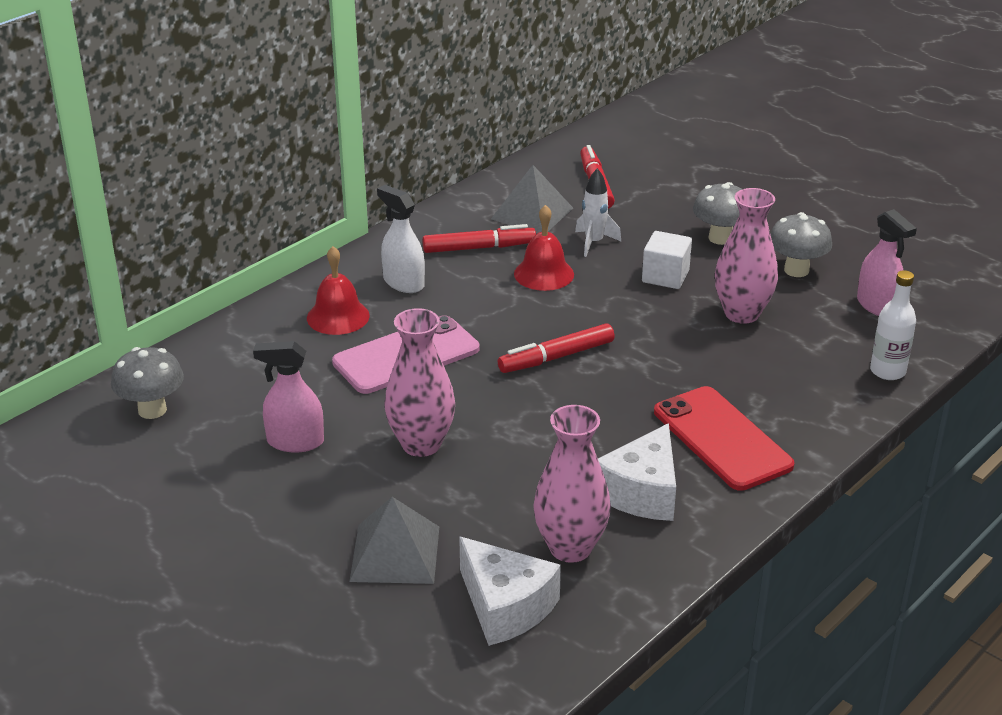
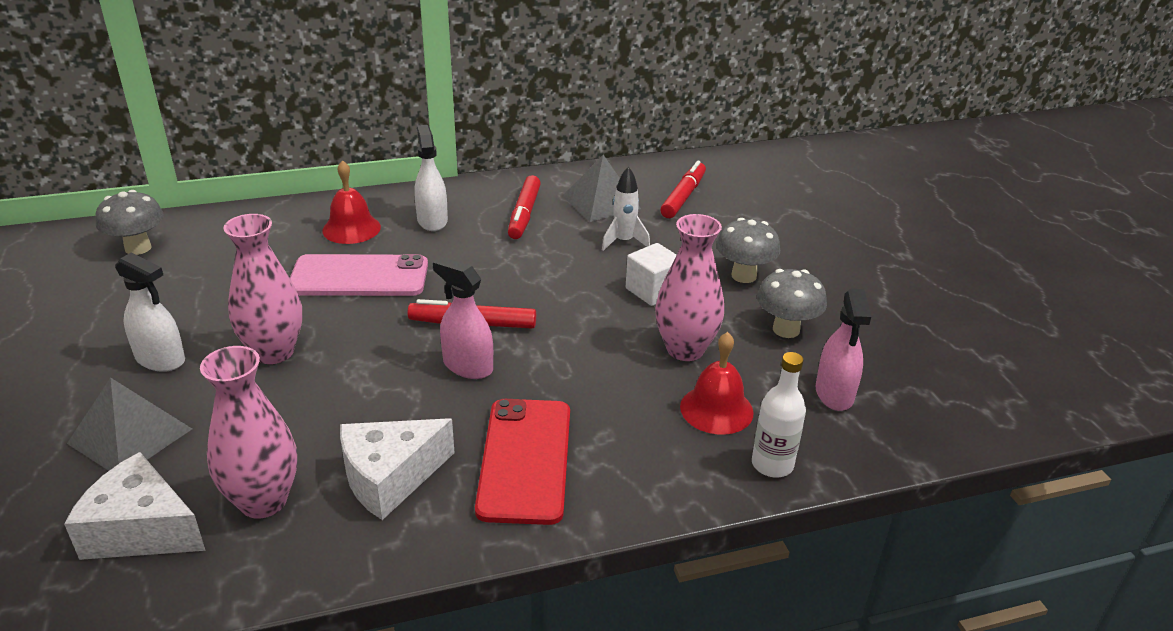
camera: 30 degrees right, 0 degrees up
(295, 442) = (191, 311): pink spray bottle -> pink spray bottle (467, 366)
(329, 490) = (160, 359): none -> white spray bottle
(479, 248) = (524, 214): red marker -> red marker turned 75 degrees clockwise
(506, 606) = (141, 530): white cheese -> white cheese turned 120 degrees clockwise
(544, 274) = (550, 252): red bell -> red bell (716, 409)

